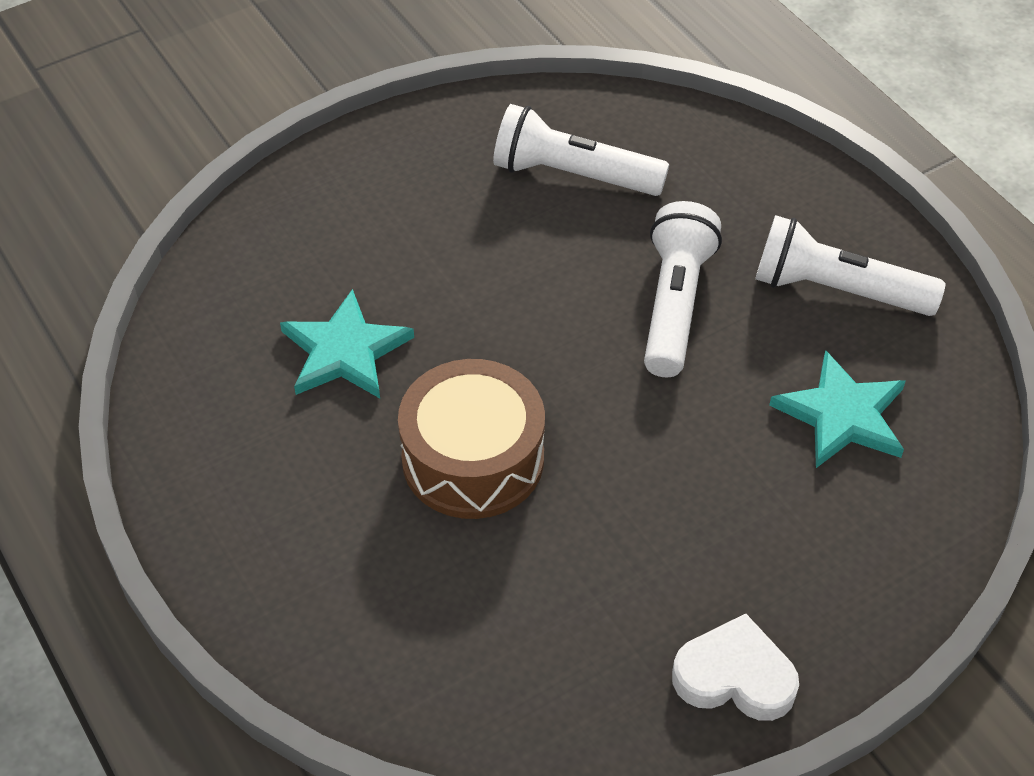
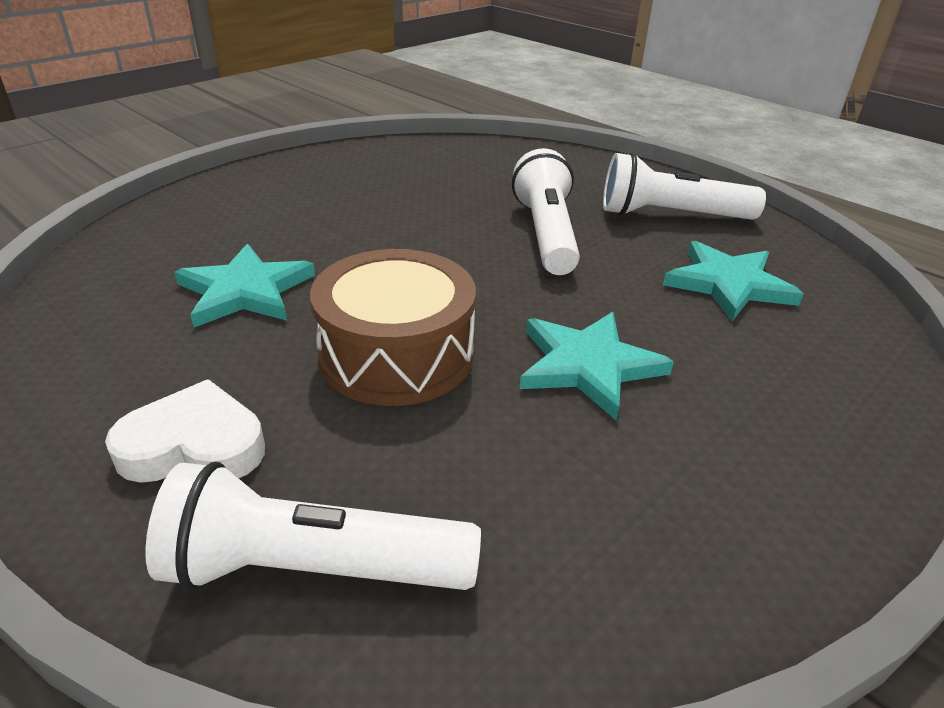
camera: 15 degrees left, 15 degrees down
(573, 175) = (430, 176): white flashlight -> white flashlight (313, 568)
(645, 501) = (588, 365): none -> turquoise star
(734, 676) = (775, 512): white heart -> white heart (194, 446)

